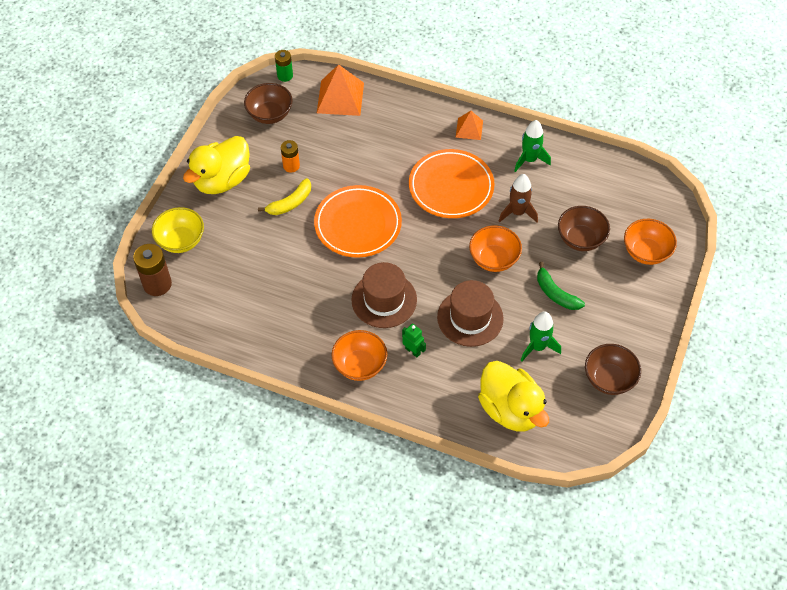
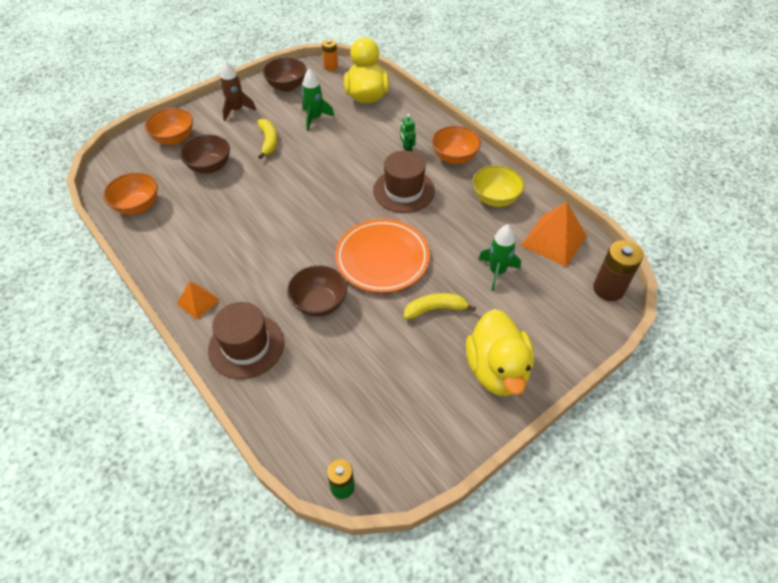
camera: 150 degrees left, 5 degrees down
(181, 241) = (569, 321): yellow bowl -> yellow bowl (495, 199)
(222, 180) = (496, 370): yellow duck -> yellow duck turned 105 degrees clockwise
(270, 114) = (396, 433): brown bowl -> brown bowl (319, 303)
(291, 166) = (410, 350): orange battery -> orange battery (331, 66)
(340, 97) = (297, 413): orange pyramid -> orange pyramid (553, 240)
(451, 187) = (270, 253): orange plate -> none
(470, 318) = (346, 152): brown hat -> brown hat (246, 346)
(493, 259) = (291, 181): orange bowl -> orange bowl (138, 206)
(517, 212) = (236, 206): brown rocket -> brown rocket (237, 110)
(529, 160) = (177, 244): green rocket -> green rocket (497, 272)
(555, 293) = (268, 141): green banana -> yellow banana

